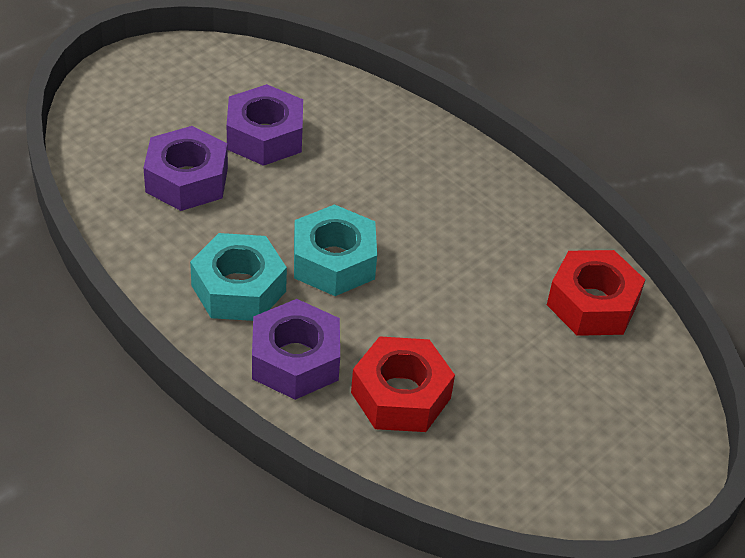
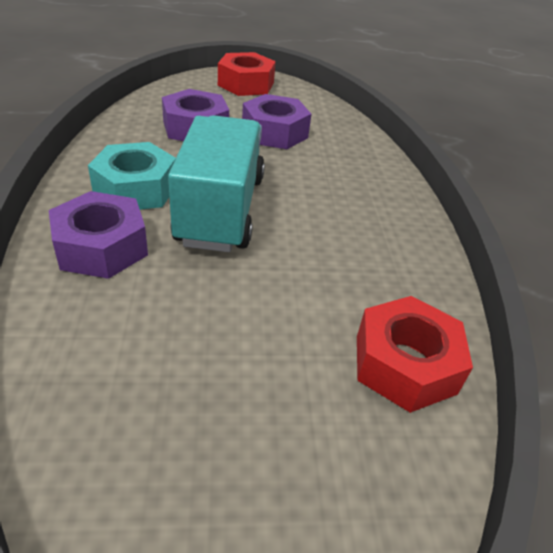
camera: 40 degrees right, 5 degrees down
(333, 261) = (220, 209): turquoise nut -> turquoise truck
(400, 395) = (136, 320): red nut -> red nut (246, 84)

